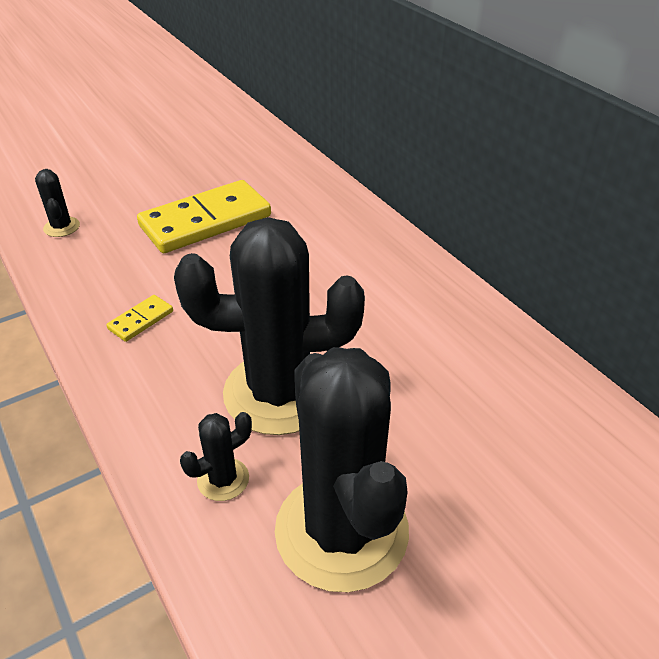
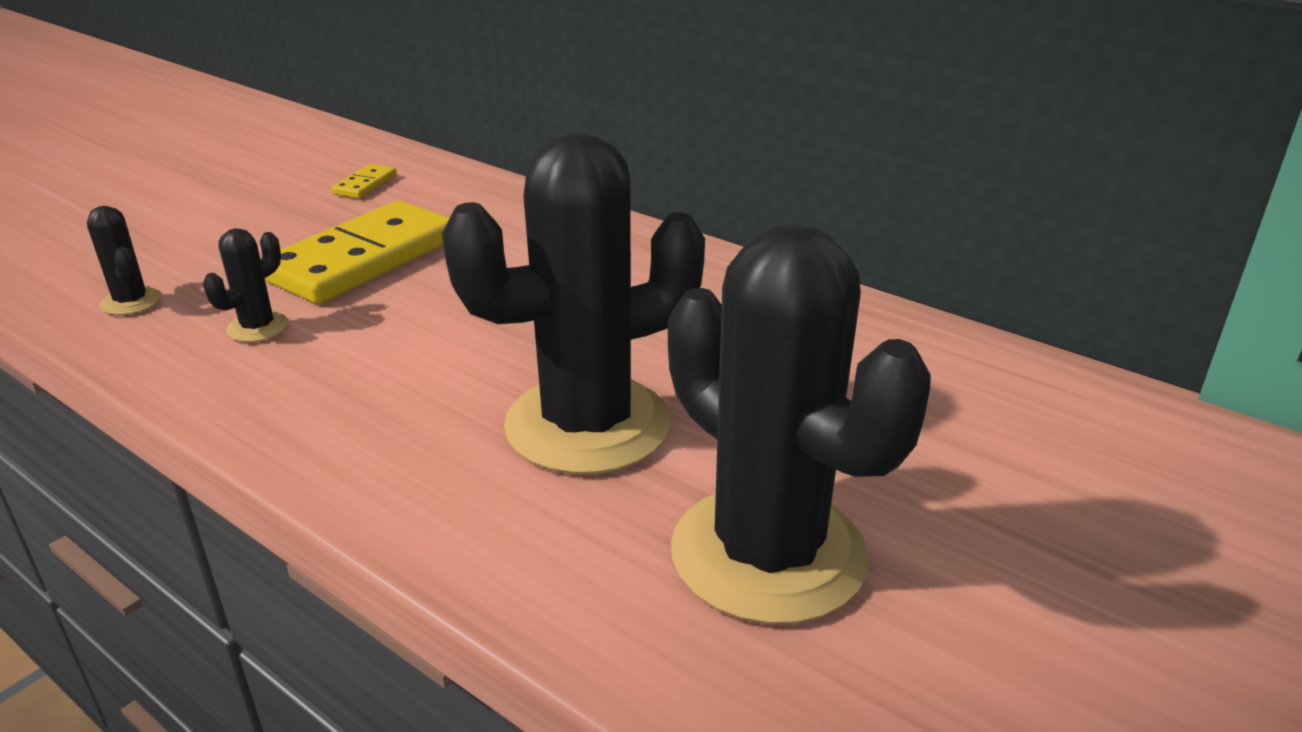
camera: 20 degrees left, 10 degrees down
(141, 320) = (328, 386): yellow domino -> yellow domino (365, 184)
(223, 479) = (566, 539): black cactus -> black cactus (257, 327)

